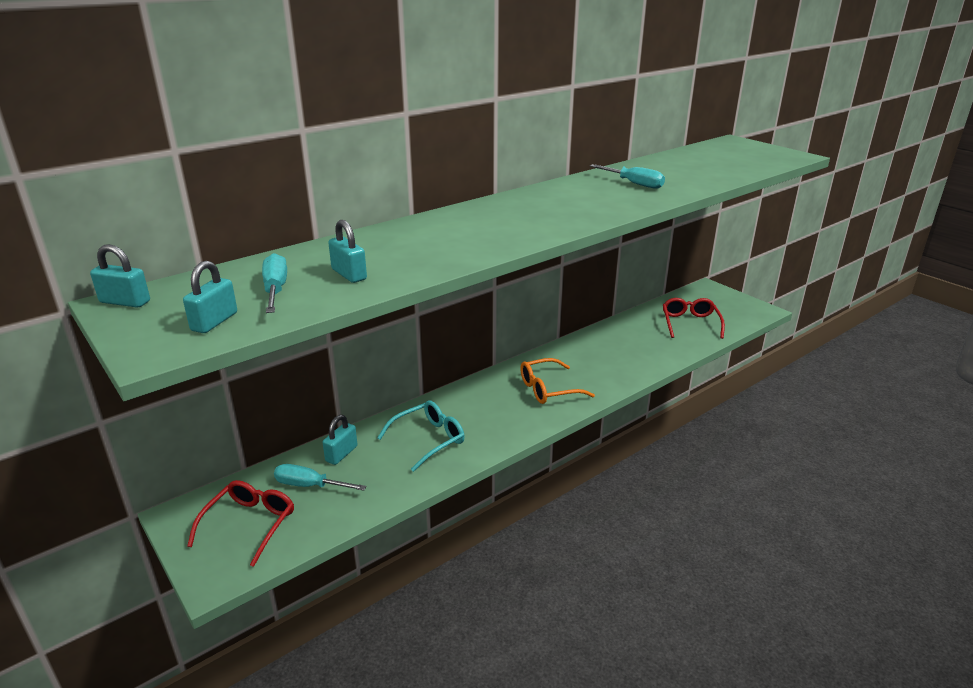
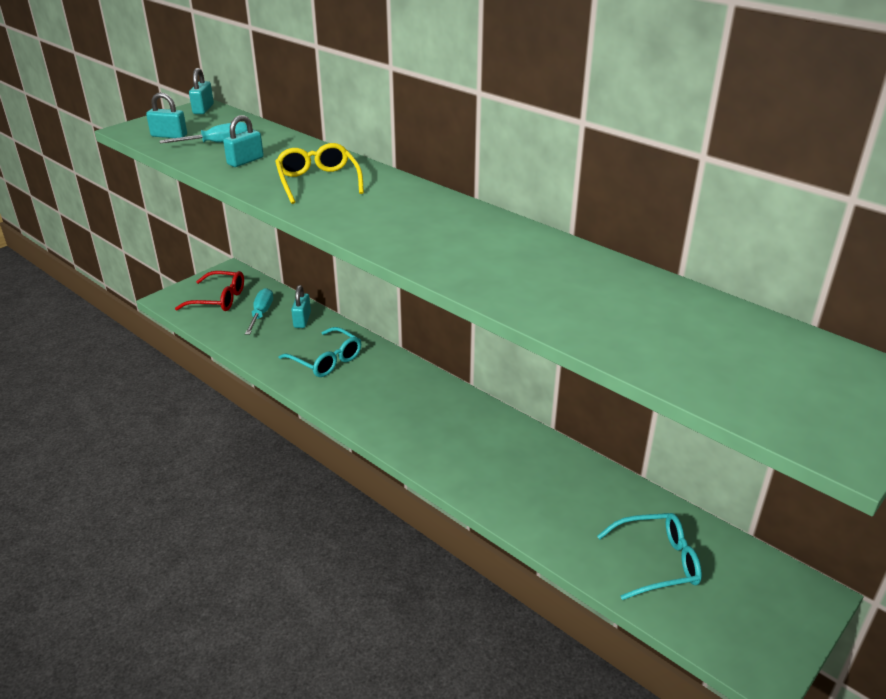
camera: 80 degrees right, 5 degrees up
(341, 454) = (302, 320): turquoise padlock -> turquoise padlock turned 75 degrees clockwise
(431, 242) = (318, 182): none -> yellow glasses
(548, 389) = (429, 427): orange glasses -> none
(634, 184) = (553, 278): turquoise screwdriver -> none
(690, 323) = (657, 562): red glasses -> turquoise glasses

